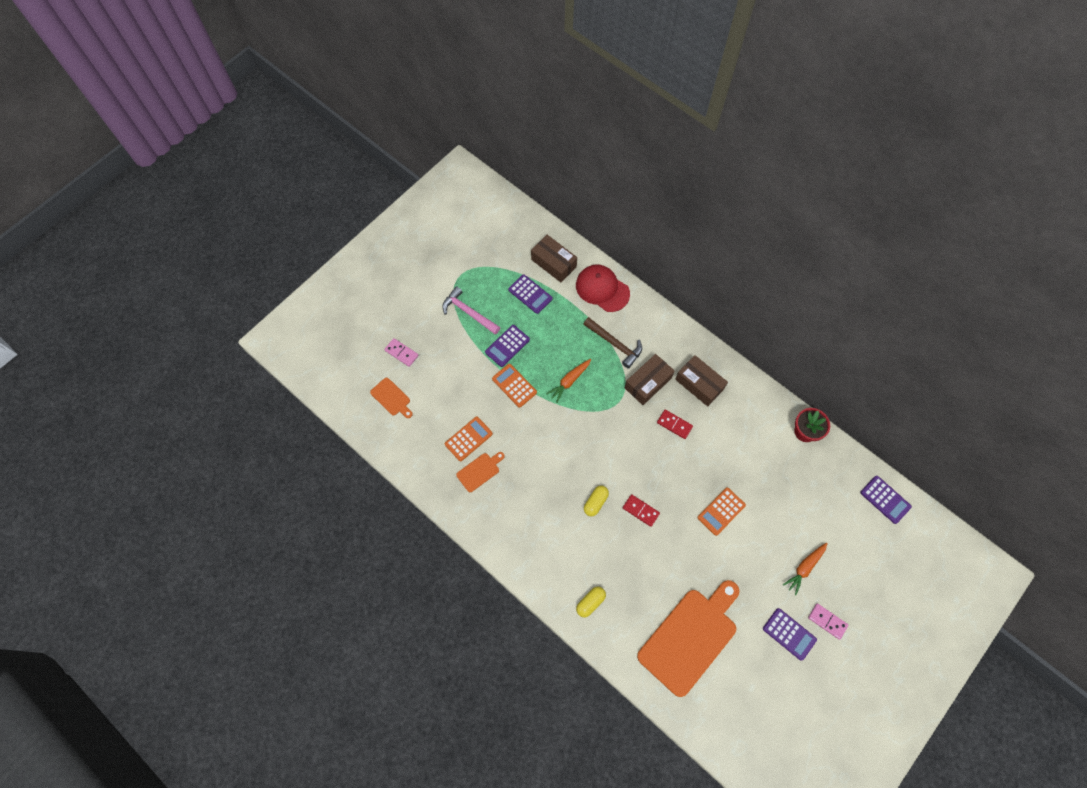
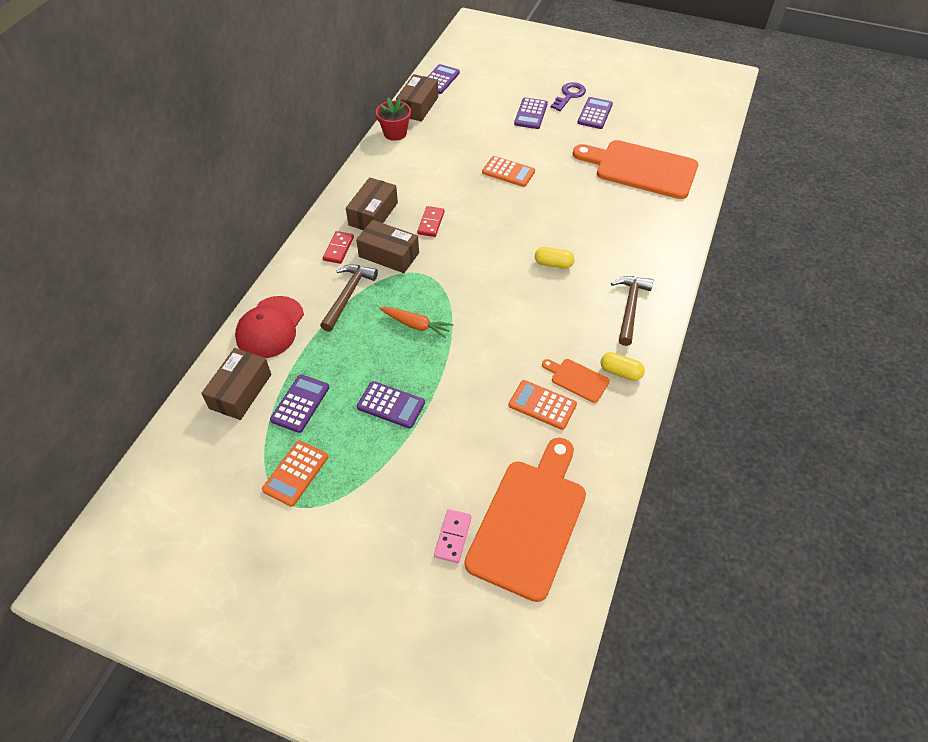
camera: 110 degrees left, 15 degrees down
(391, 398) = (529, 521): orange cutting board -> orange cutting board, size x2.25
(468, 312) = (353, 470): pink hammer -> none
(514, 385) = (446, 379): orange calculator -> orange calculator (295, 473)
(529, 541) = (630, 307): none -> brown hammer
(590, 602) = (659, 242): yellow capsule -> yellow capsule (620, 372)
(640, 511) = (541, 227): red domino -> red domino (338, 249)
(804, 568) = (531, 114): orange carrot -> purple calculator
(827, 621) = (569, 95): pink domino -> purple key
(843, 464) = (418, 106): none -> brown box

